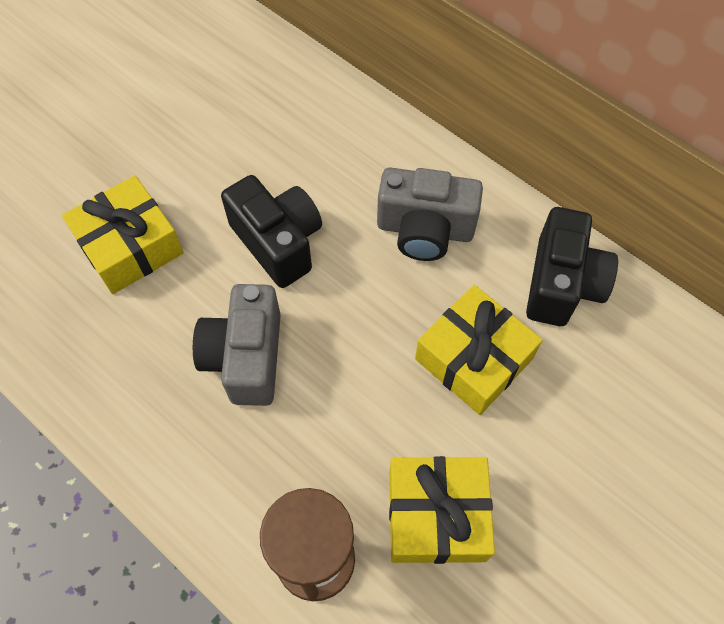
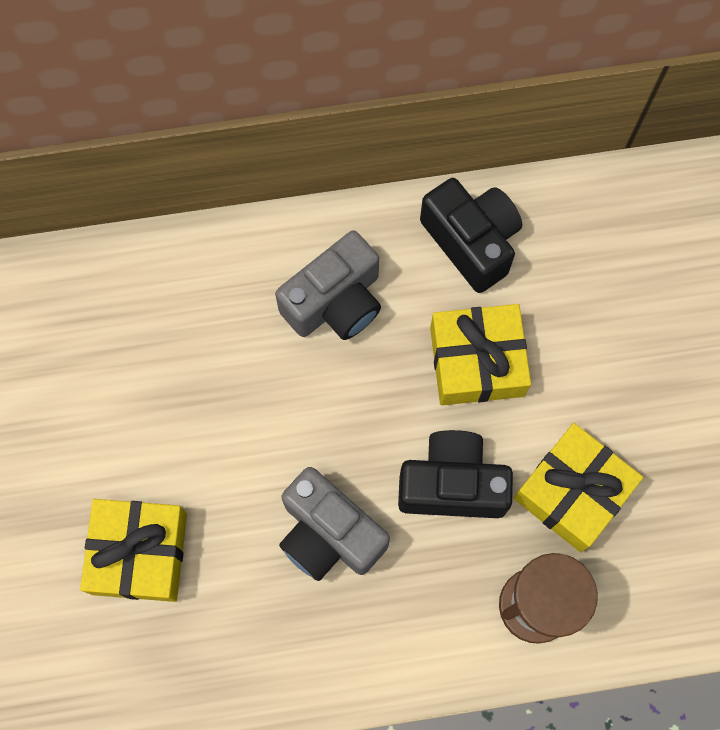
camera: 50 degrees left, 10 degrees up
(278, 242) = (244, 427): black camera -> black camera (452, 484)

